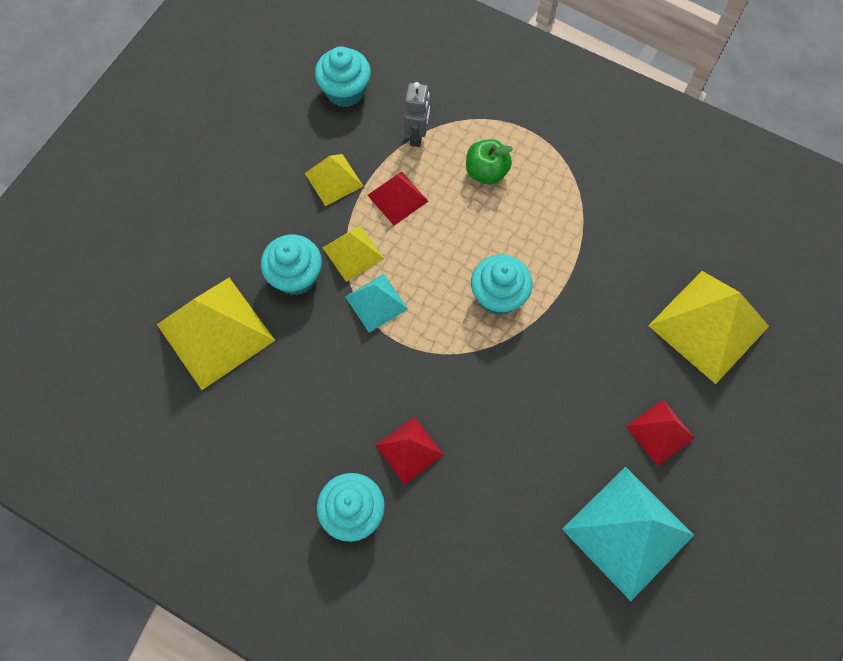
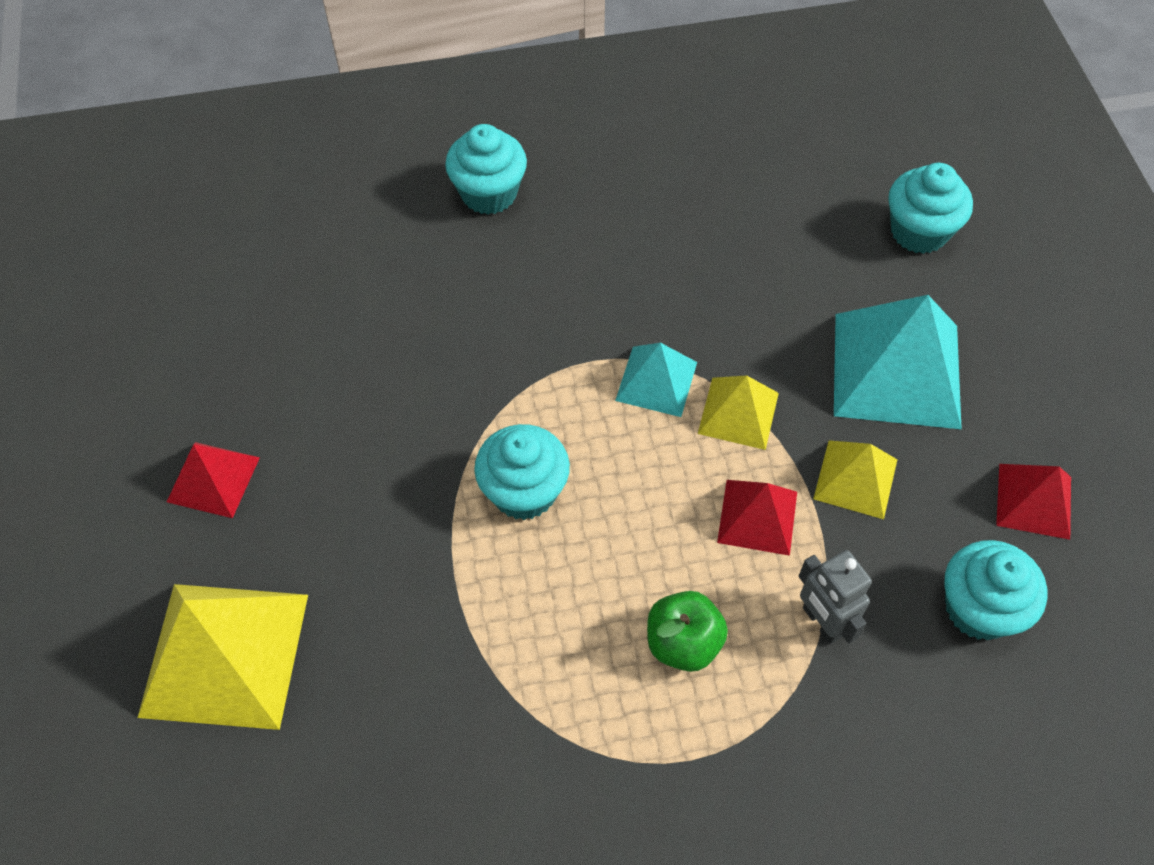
camera: 140 degrees right, 10 degrees down
(216, 332) = (786, 236): yellow pyramid -> none
(296, 276) = (770, 342): turquoise cupcake -> turquoise cupcake (919, 231)
(409, 450) = (483, 274): red pyramid -> red pyramid (1034, 501)
(628, 532) = (190, 358): turquoise pyramid -> turquoise pyramid (896, 370)

